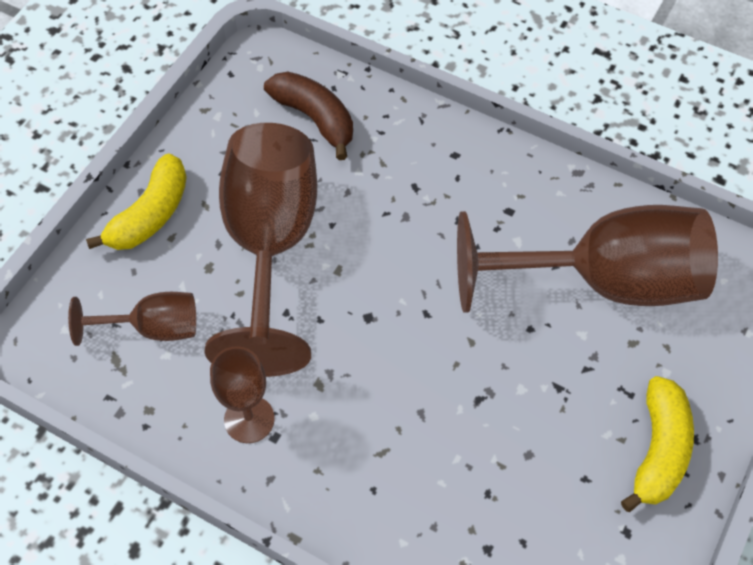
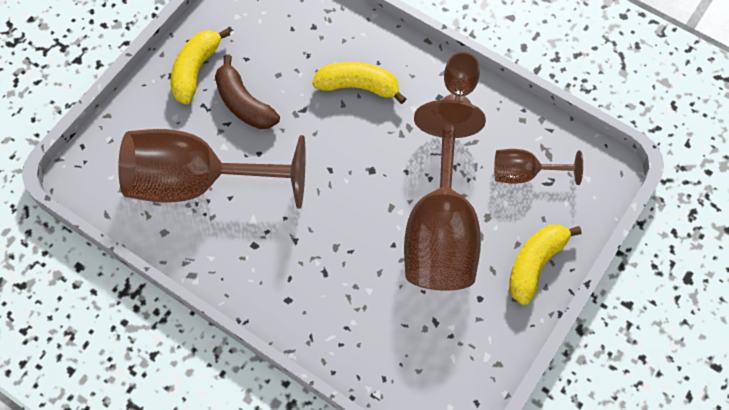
camera: 175 degrees left, 5 degrees up
(315, 118) = (402, 346): brown banana -> brown banana (244, 103)
(401, 443) = (358, 87): none -> yellow banana

